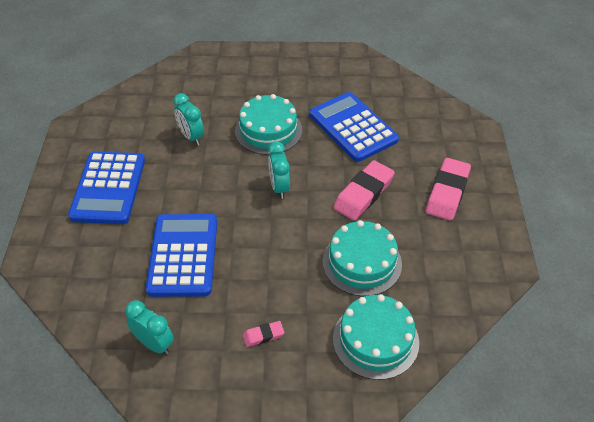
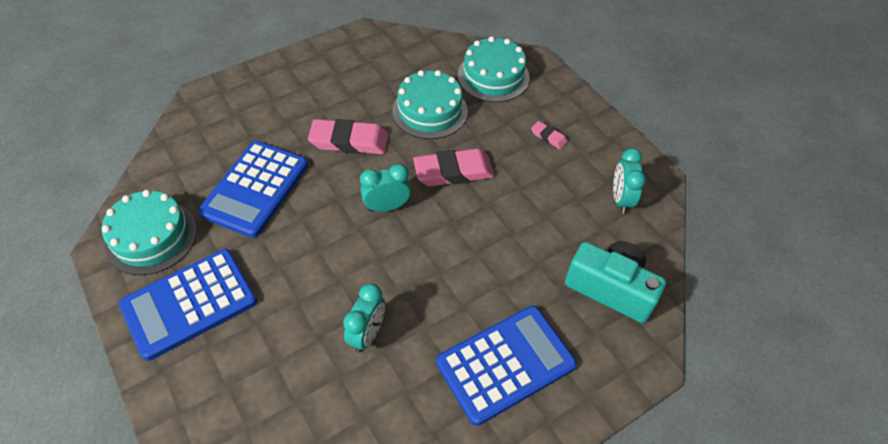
camera: 125 degrees left, 5 degrees up
(94, 277) = (610, 288): none -> turquoise camera
(183, 255) = (526, 234): blue calculator -> blue calculator (189, 303)
(268, 130) = (307, 262): turquoise cake -> turquoise cake (151, 237)
(279, 187) = (387, 207): turquoise clock -> turquoise clock turned 150 degrees counterclockwise
(447, 192) = (307, 88): pink eraser -> pink eraser (453, 172)

